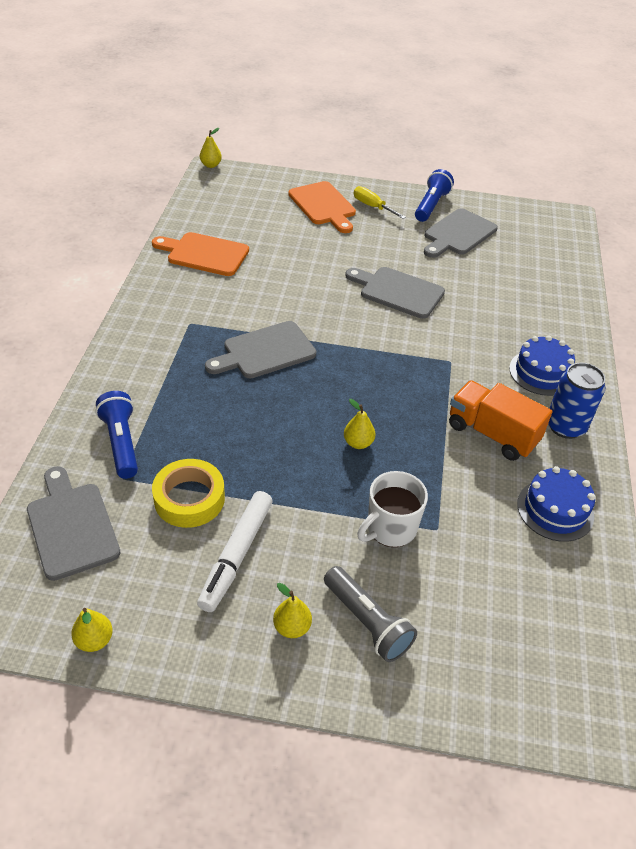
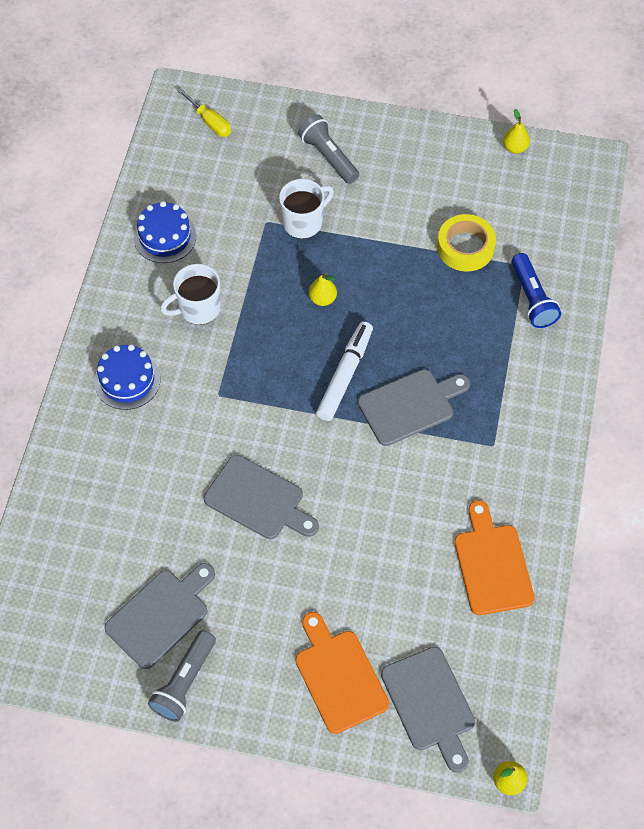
camera: 175 degrees left, 15 degrees up
(71, 526) = (553, 225): grey cutting board -> grey cutting board (430, 704)
(204, 254) = (492, 564): orange cutting board -> orange cutting board turned 120 degrees counterclockwise
(237, 555) = (423, 202): white marker -> white marker (345, 375)
(292, 627) = (381, 154): yellow pear -> none
(372, 207) = (269, 676): yellow screwdriver -> yellow screwdriver (210, 122)
(431, 205) = (184, 682): blue flashlight -> grey flashlight
(492, 434) = (198, 309): orange truck -> white mug
(565, 426) = (126, 317): blue can -> none

